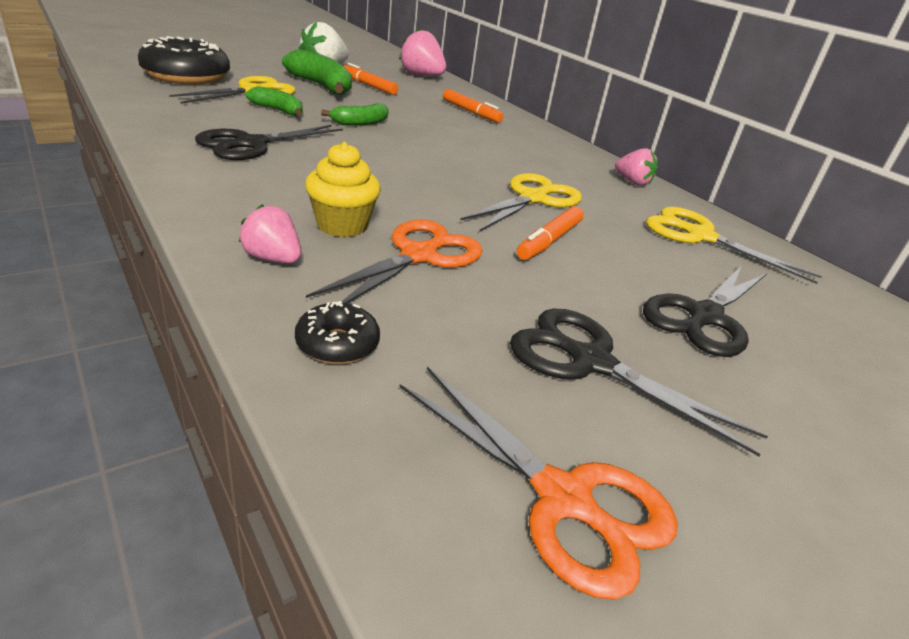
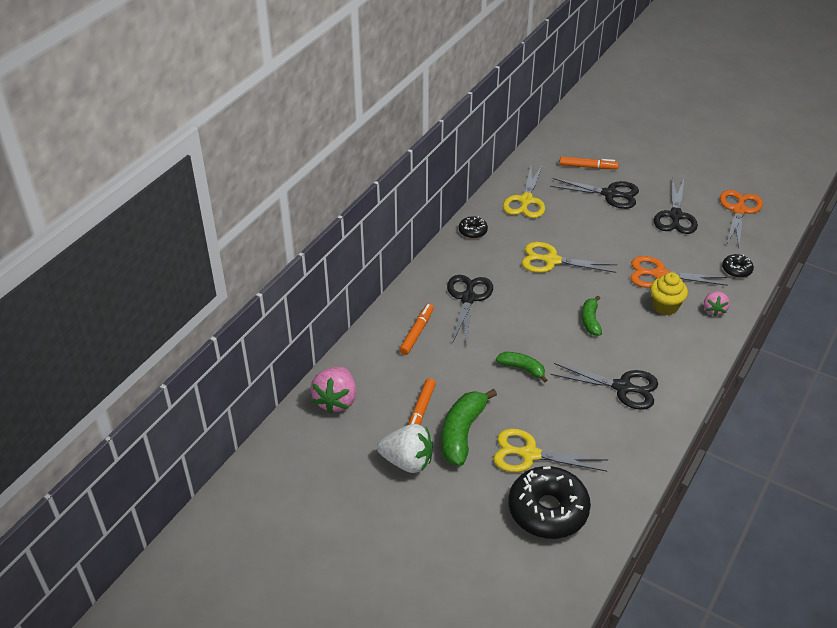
camera: 110 degrees left, 10 degrees up
(278, 110) = (552, 415): green banana -> green banana (590, 320)
(500, 141) = (468, 298): none -> black scissors
(549, 241) = (596, 244): orange marker -> orange marker (588, 167)
(632, 182) = (472, 231): pink strawberry -> black donut

